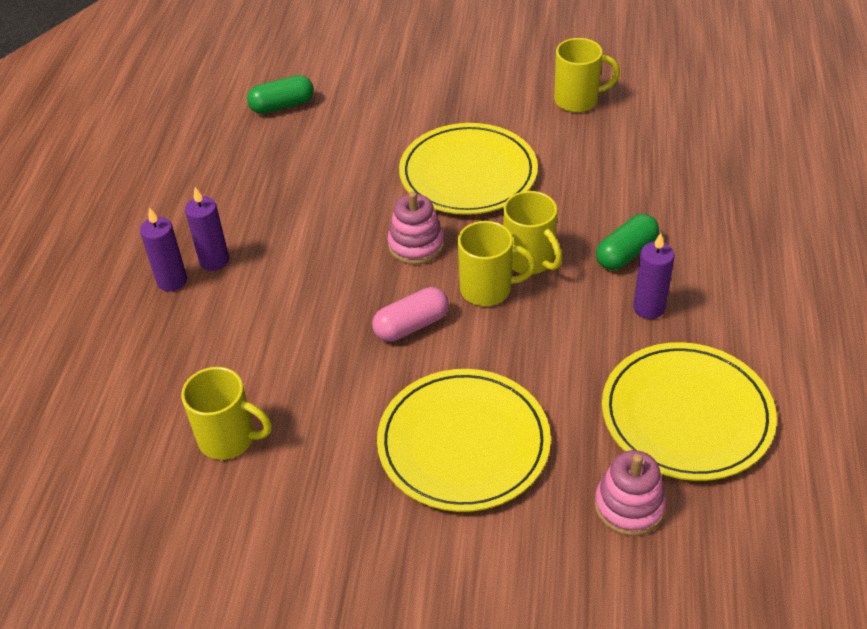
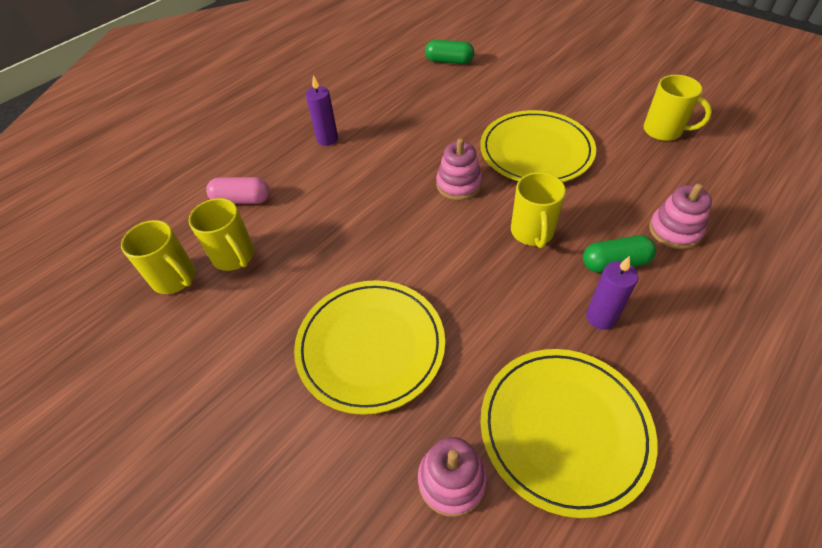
camera: 35 degrees right, 5 degrees up
(172, 281) = (293, 141): purple candle -> none
(411, 325) = (408, 239): pink capsule -> pink capsule (242, 200)
(488, 289) = (483, 239): yellow mug -> yellow mug (175, 278)
(655, 198) = (674, 230): none -> pink stacking toy

